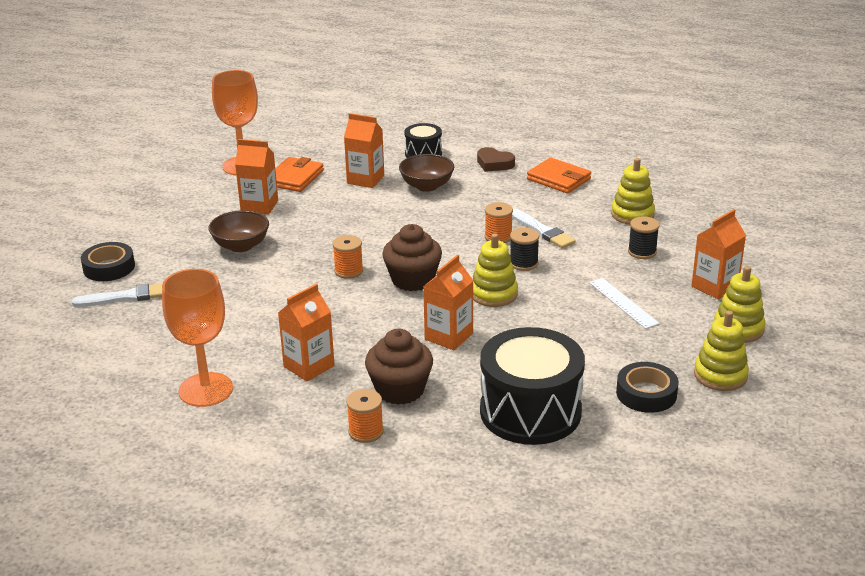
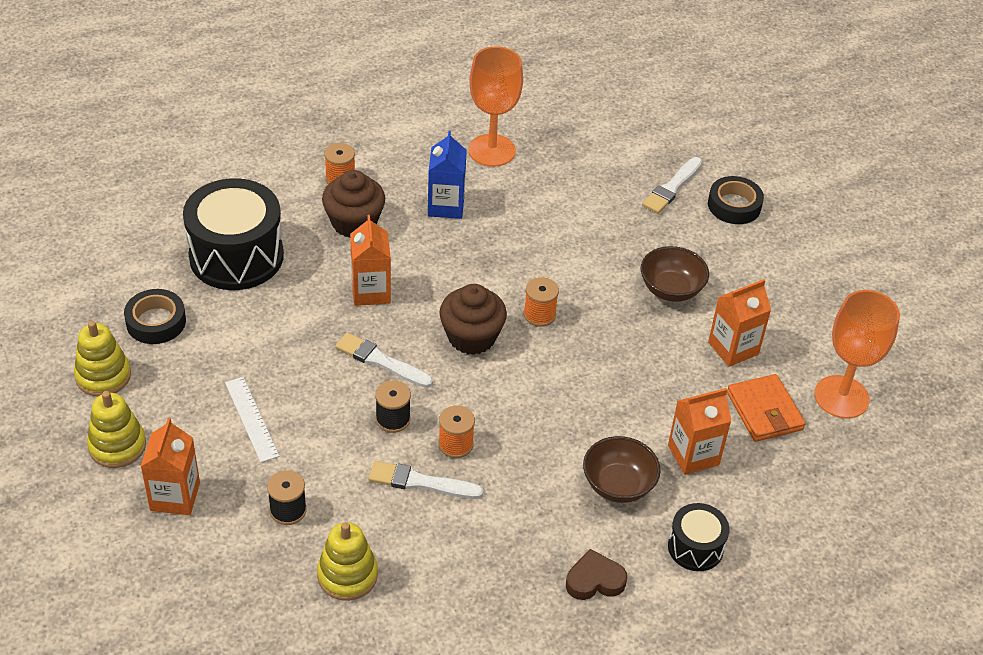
camera: 135 degrees right, 15 degrees up
(309, 366) = (446, 206): orange carton -> blue carton
(494, 294) = (381, 361): yellow stacking toy -> white brush
(558, 179) = (490, 596): orange wallet -> none
(623, 303) = (251, 419): white ruler -> white ruler turned 45 degrees clockwise

